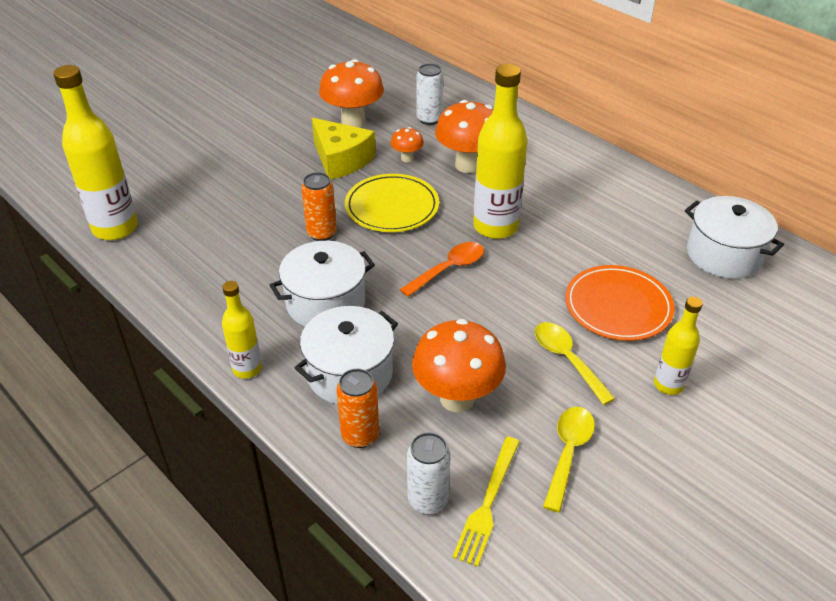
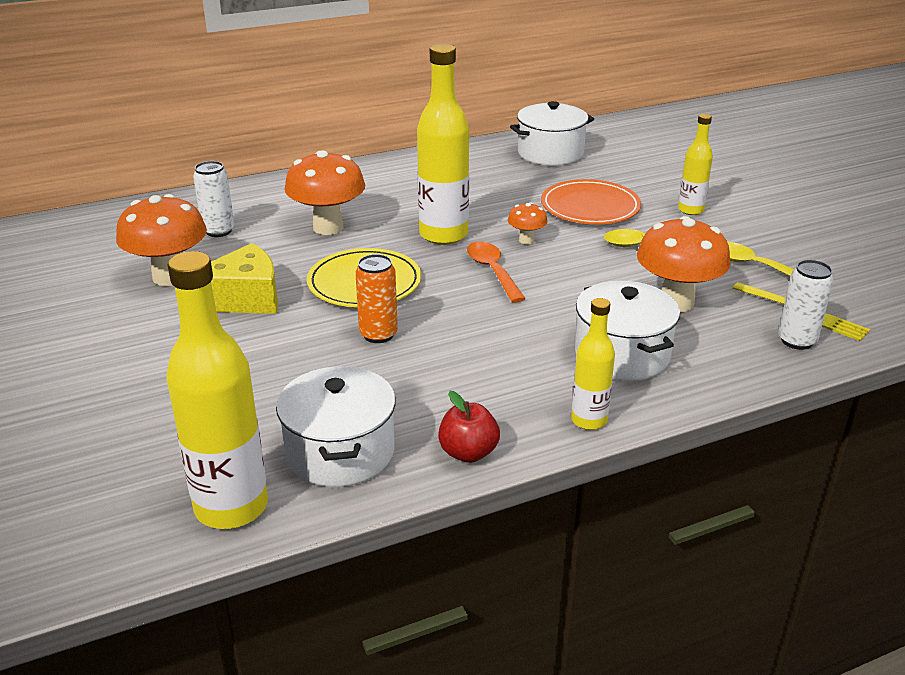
camera: 70 degrees left, 10 degrees down
(190, 313) = (468, 453): none -> red apple
(325, 303) = (504, 351): white pot -> white pot (340, 452)
(360, 435) = (710, 363): orange can -> none
(407, 158) = (282, 258): orange mushroom -> orange mushroom (526, 240)

